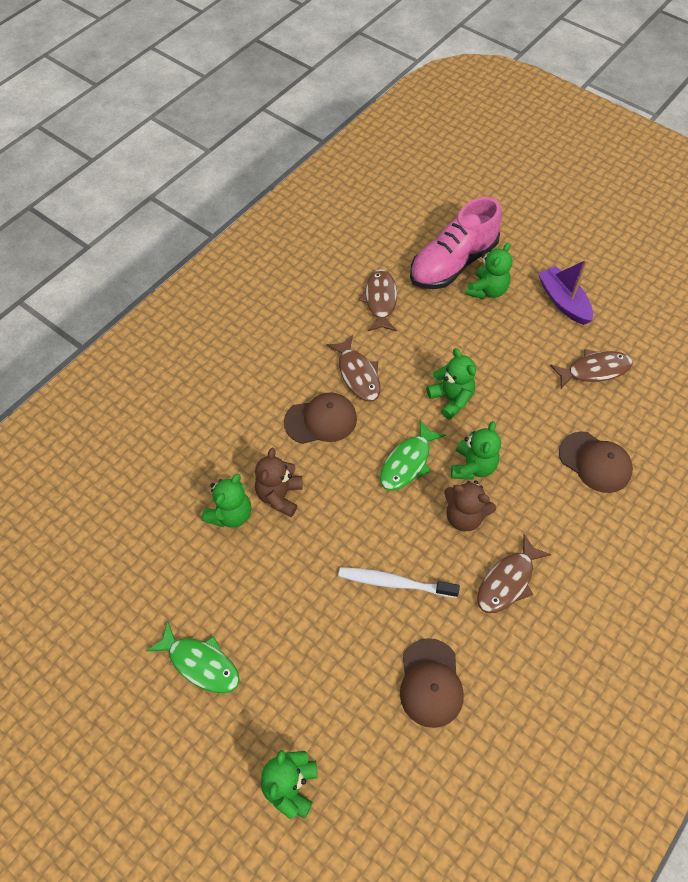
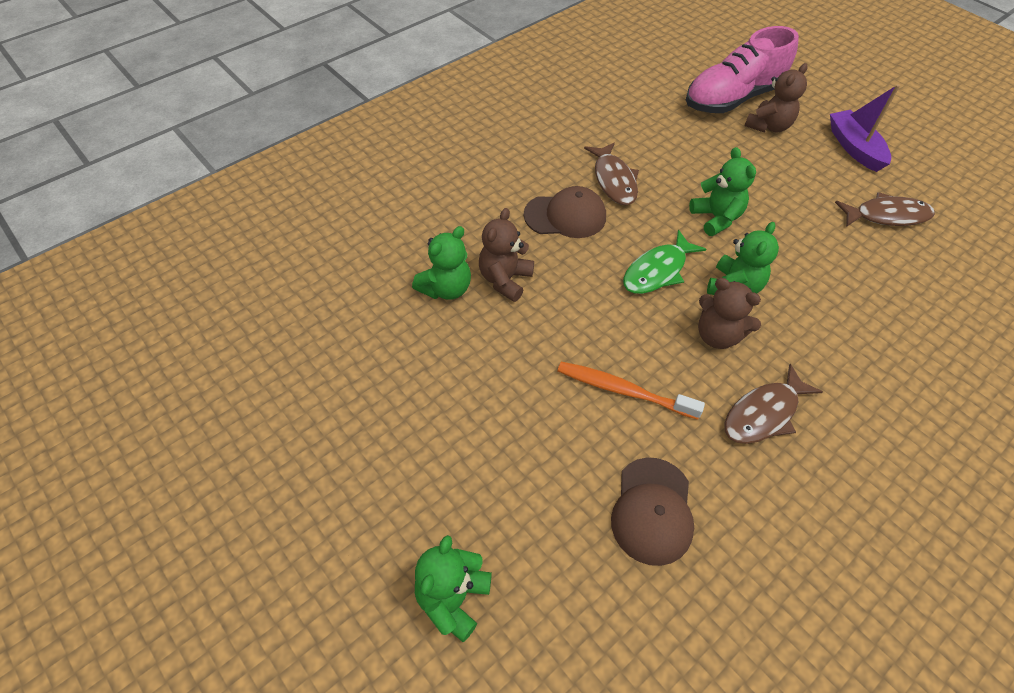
camera: 10 degrees right, 5 degrees down
(200, 663) = (375, 435): green fish -> none
(380, 300) = (649, 119): brown fish -> none
(394, 583) = (623, 391): white toothbrush -> orange toothbrush
(487, 290) = (768, 126): green teddy bear -> brown teddy bear
(595, 462) = (883, 306): brown cap -> none

